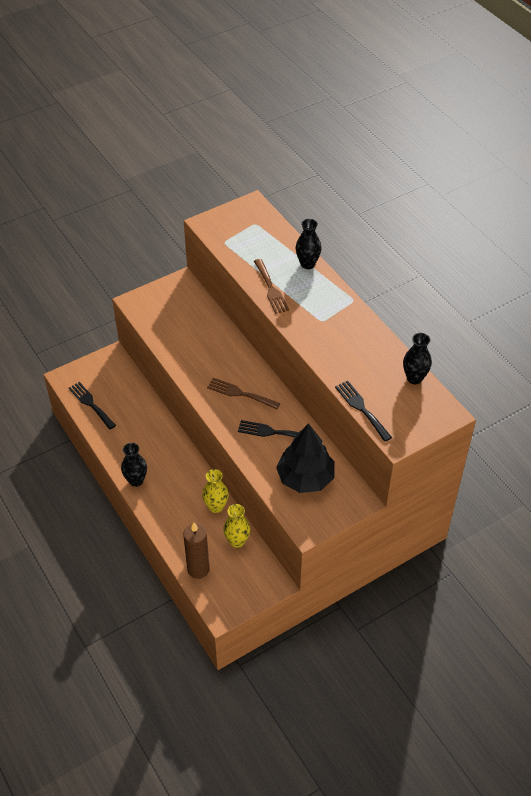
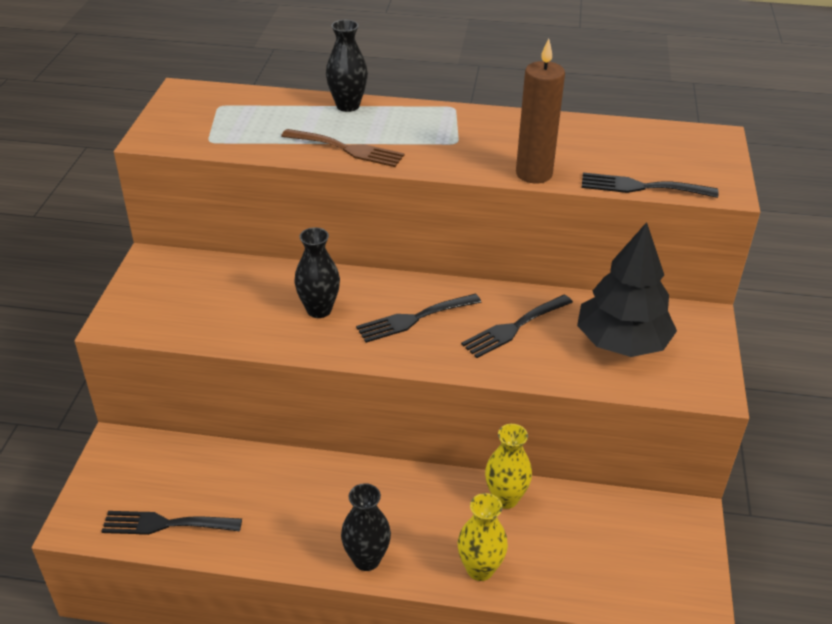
camera: 50 degrees left, 10 degrees down
(198, 569) = (596, 586): brown candle -> brown candle (534, 174)
(237, 541) = (585, 512): yellow vase -> yellow vase (480, 569)
(240, 393) = (414, 319): brown fork -> black fork
(414, 378) = (634, 130): black vase -> black vase (319, 310)

